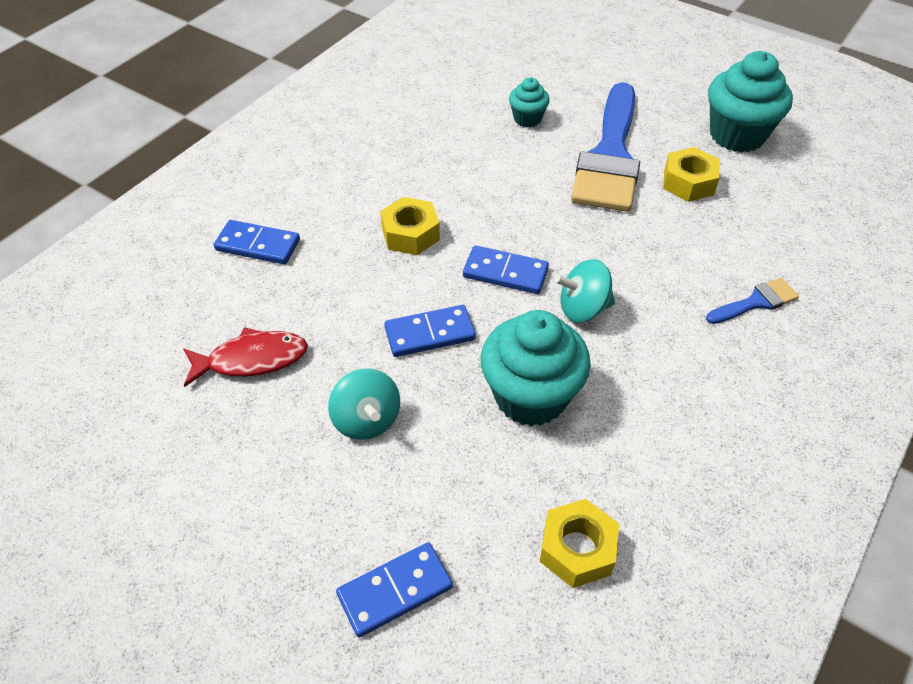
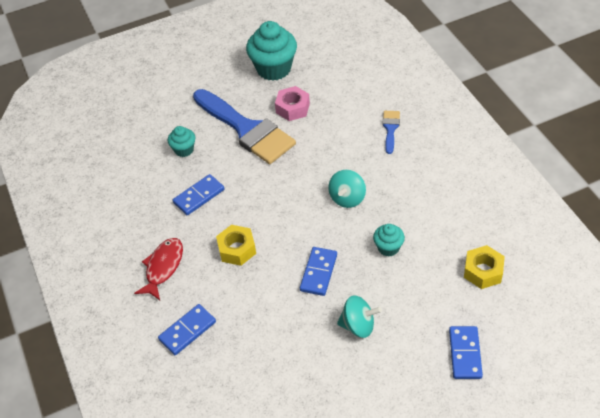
camera: 55 degrees left, 0 degrees up
(252, 360) = (280, 365): red fish -> red fish (163, 267)
(505, 273) = (299, 219): blue domino -> blue domino (199, 196)
(530, 396) = (388, 248): turquoise cupcake -> turquoise cupcake, size x0.52
(688, 182) = (292, 108): yellow nut -> pink nut

